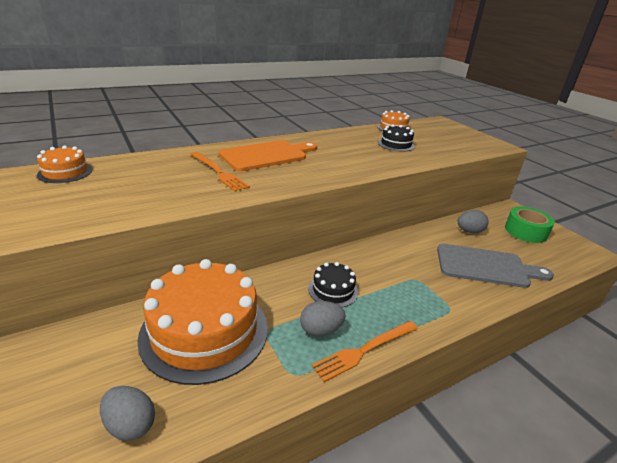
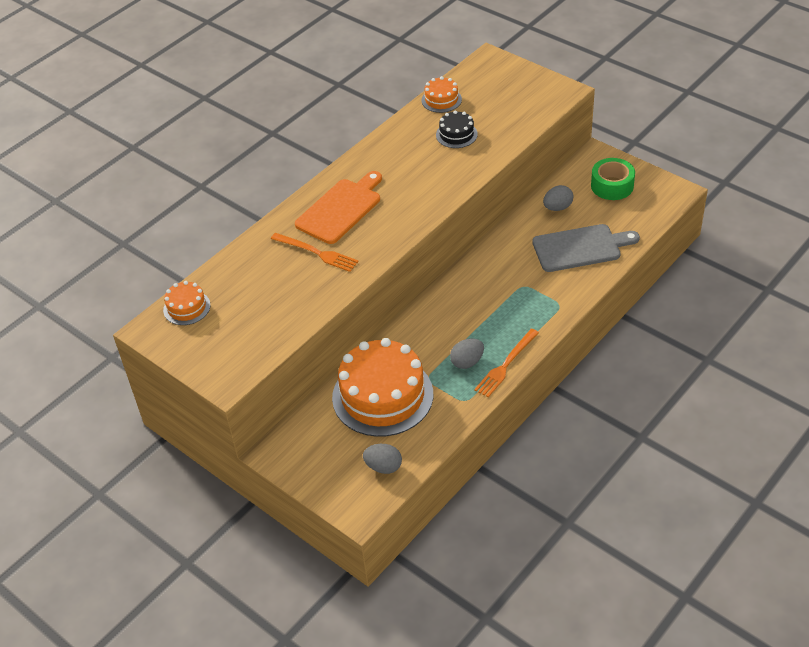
camera: 15 degrees left, 15 degrees up
(333, 290) = (459, 324): black cake -> none

